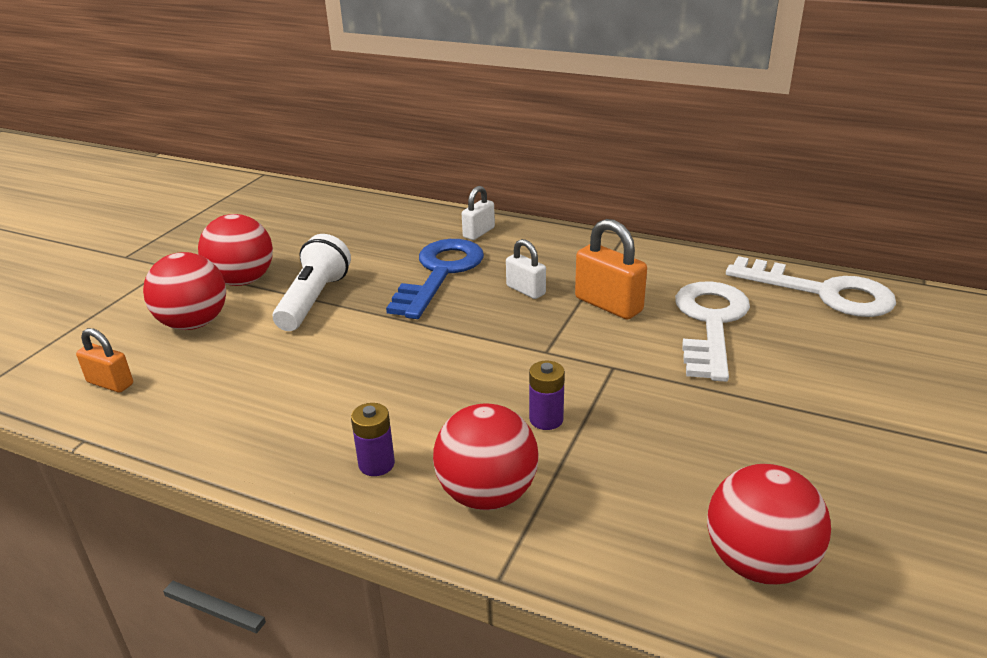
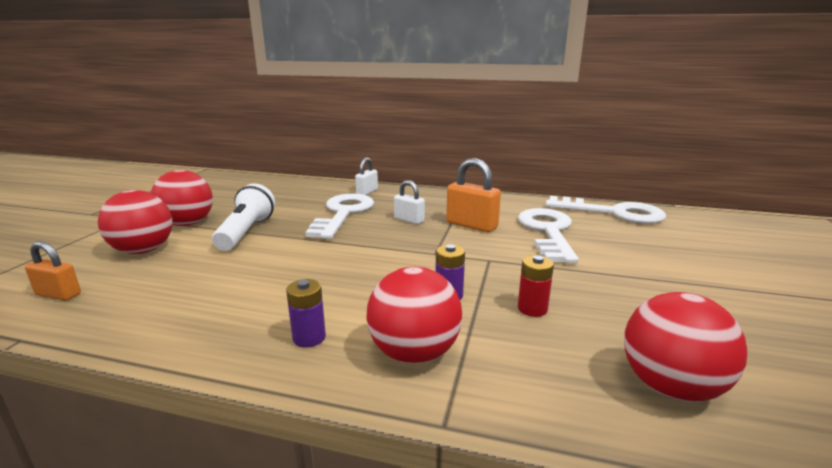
camera: 10 degrees left, 10 degrees down
(440, 273) = (343, 213): blue key -> white key
(641, 447) = (532, 309): none -> red battery

